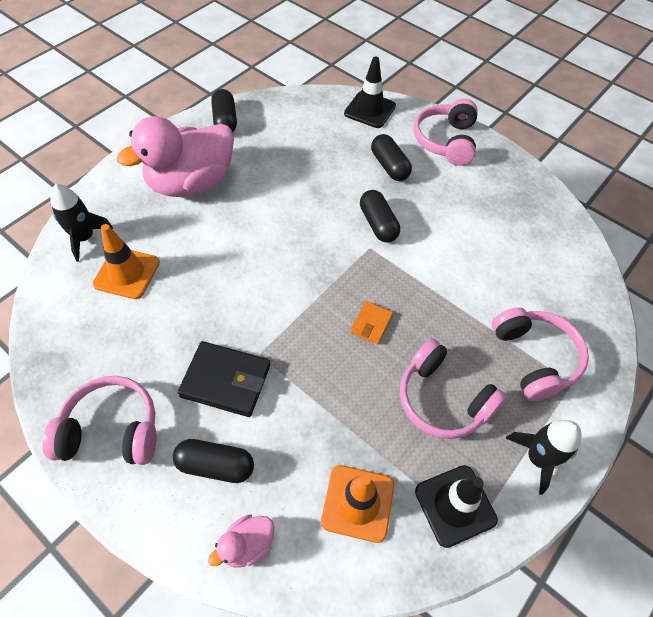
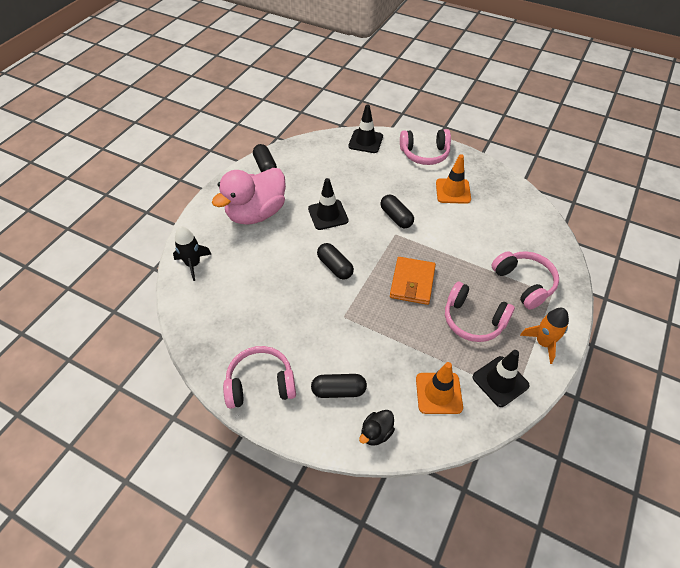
camera: 10 degrees left, 5 degrees down
(127, 273) = (233, 282): orange traffic cone -> orange traffic cone (453, 191)
(226, 381) = (327, 337): black wallet -> none
(247, 545) = (376, 433): pink duck -> black duck
(286, 203) = (328, 215): none -> black traffic cone
(371, 324) = (412, 282): orange wallet -> orange wallet, size x1.83
(389, 166) = (391, 177): black capsule -> black capsule (335, 267)
(446, 141) = (425, 154): pink headphones -> pink headphones turned 90 degrees counterclockwise
(537, 458) = (543, 343): black rocket -> orange rocket

